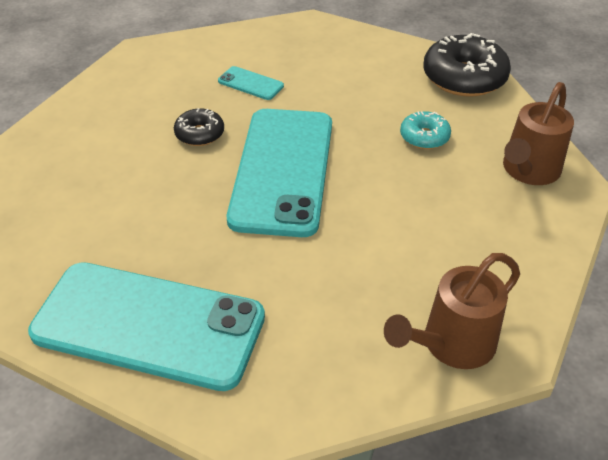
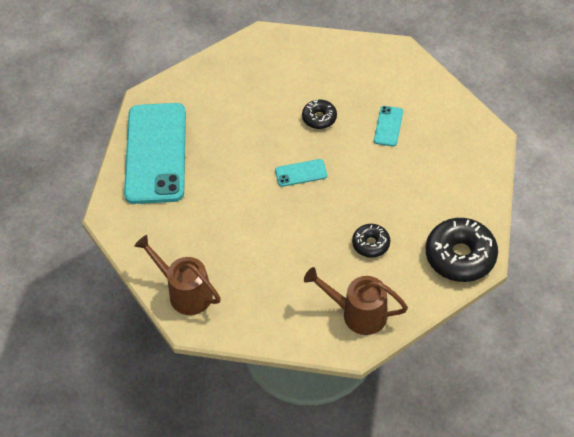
camera: 75 degrees right, 10 degrees up
(282, 170) = (301, 173): turquoise phone -> turquoise phone, size x0.40
(424, 137) = (371, 244): turquoise donut -> black donut

